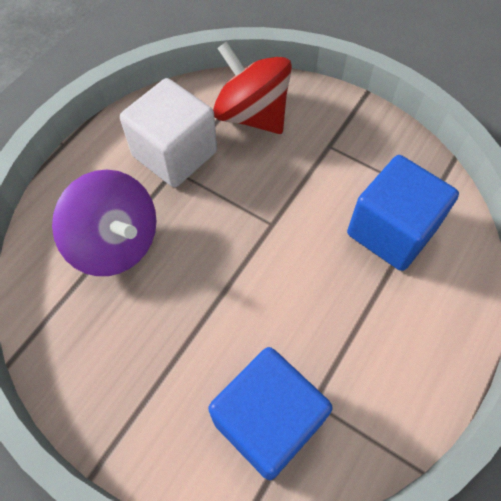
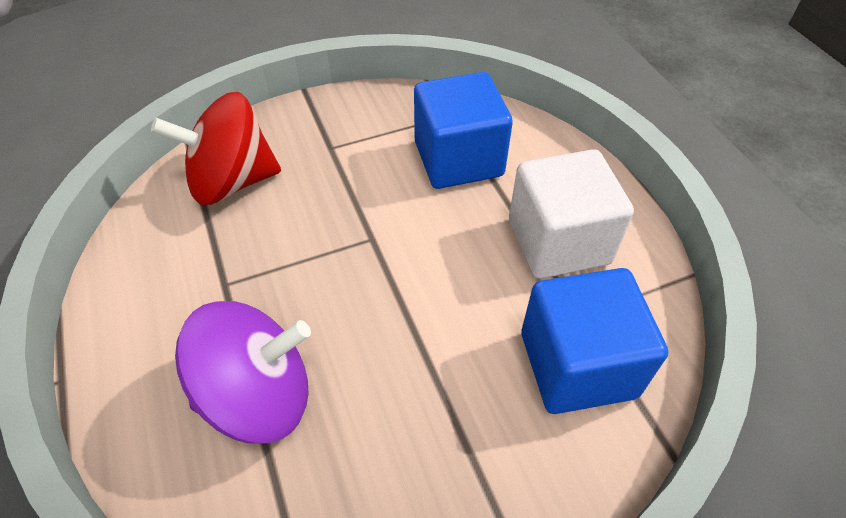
camera: 55 degrees left, 10 degrees down
(175, 154) = (204, 272): white cube -> white cube (558, 241)

